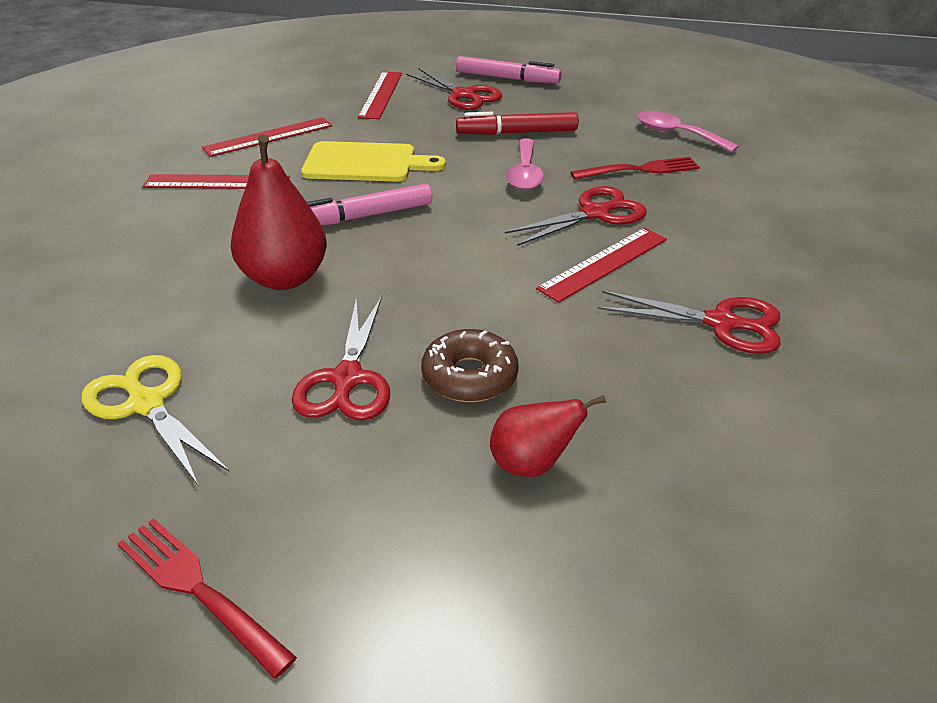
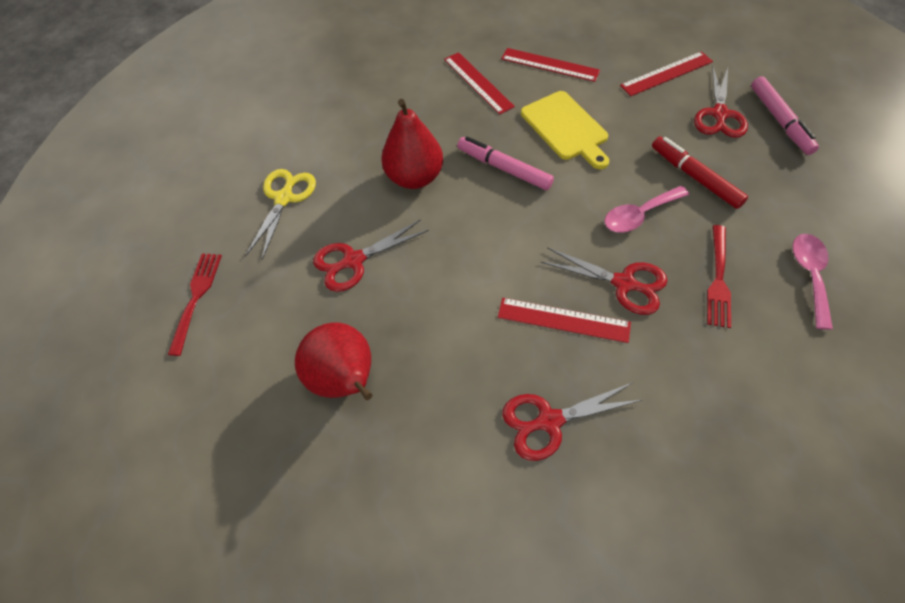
camera: 60 degrees right, 20 degrees up
(469, 376) = (394, 312): brown donut -> none
(532, 464) = (345, 380): red pear -> red pear, size x1.67
(640, 170) = (718, 279): red fork -> red fork turned 60 degrees clockwise
(721, 323) = (549, 421): red scissors -> red scissors turned 90 degrees clockwise

